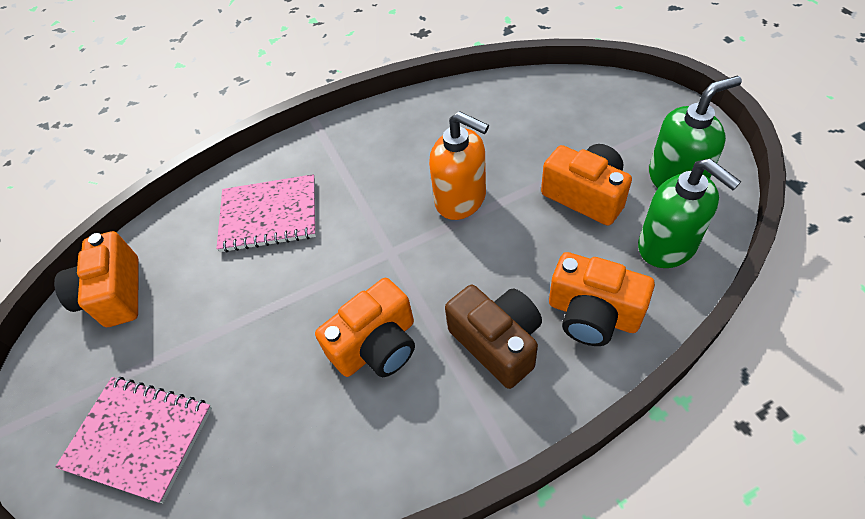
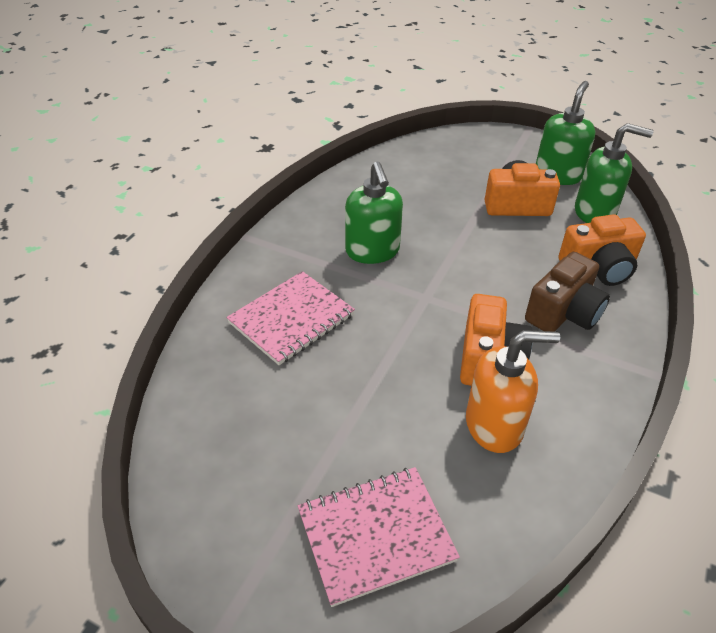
camera: 45 degrees left, 10 degrees down
(114, 294) = (207, 451): orange camera -> none
(394, 182) = (372, 251): none -> green soap dispenser
(461, 199) = (437, 241): orange soap dispenser -> orange soap dispenser (494, 425)
(497, 342) = (563, 313): brown camera -> brown camera turned 120 degrees clockwise

